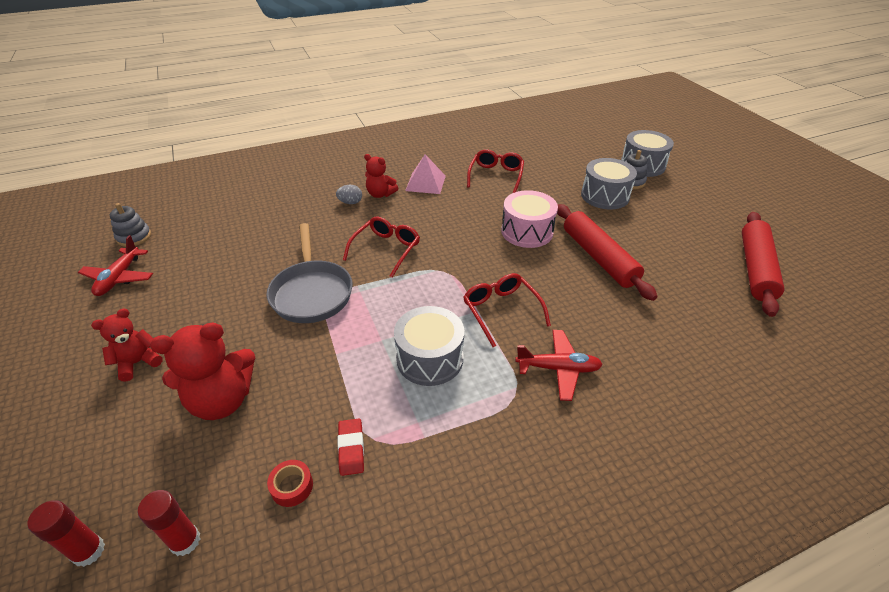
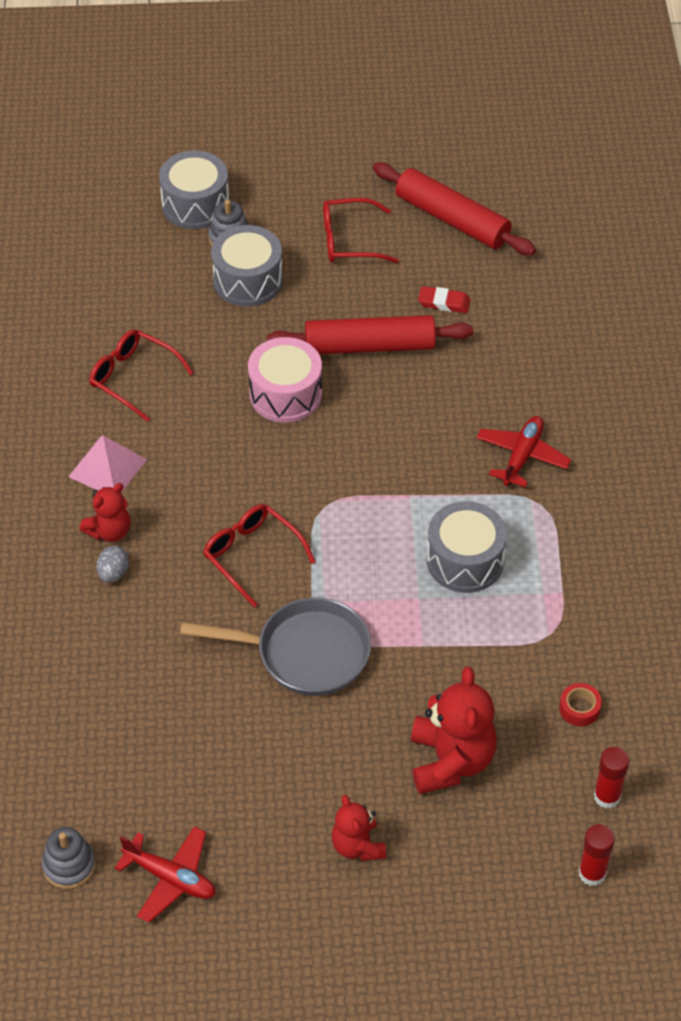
camera: 70 degrees left, 10 degrees up
(351, 448) = (554, 654): red eraser -> red eraser (444, 302)
(501, 311) = (419, 473): red glasses -> red glasses (349, 240)

